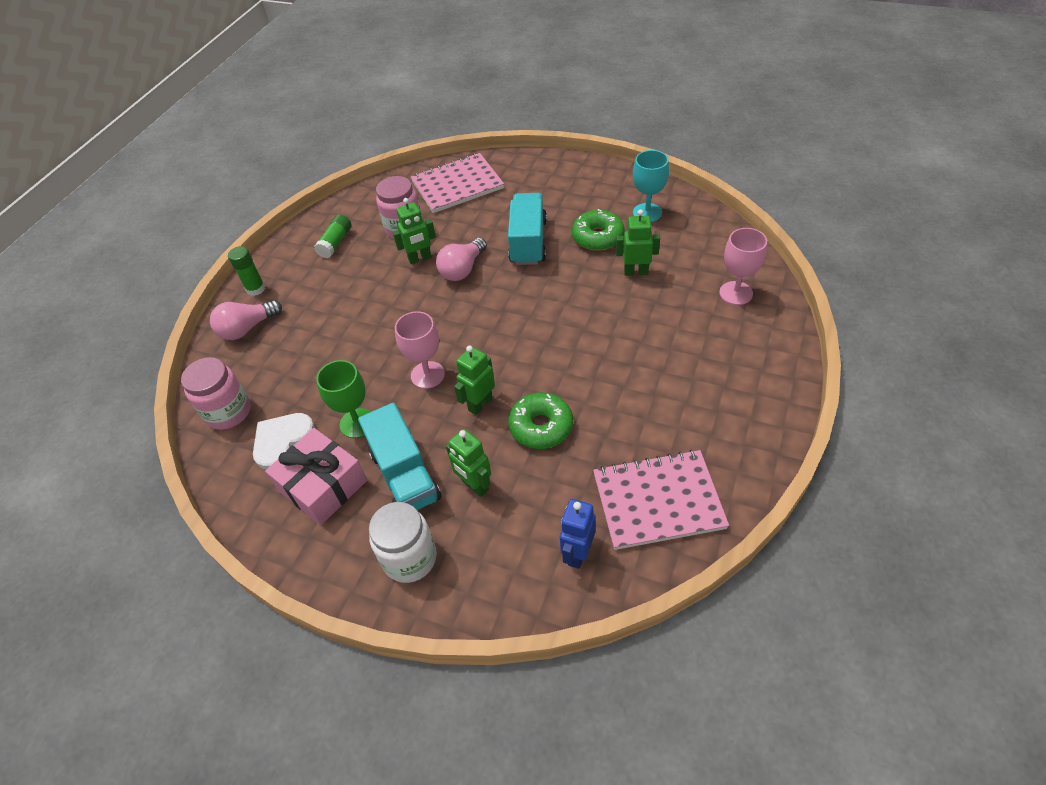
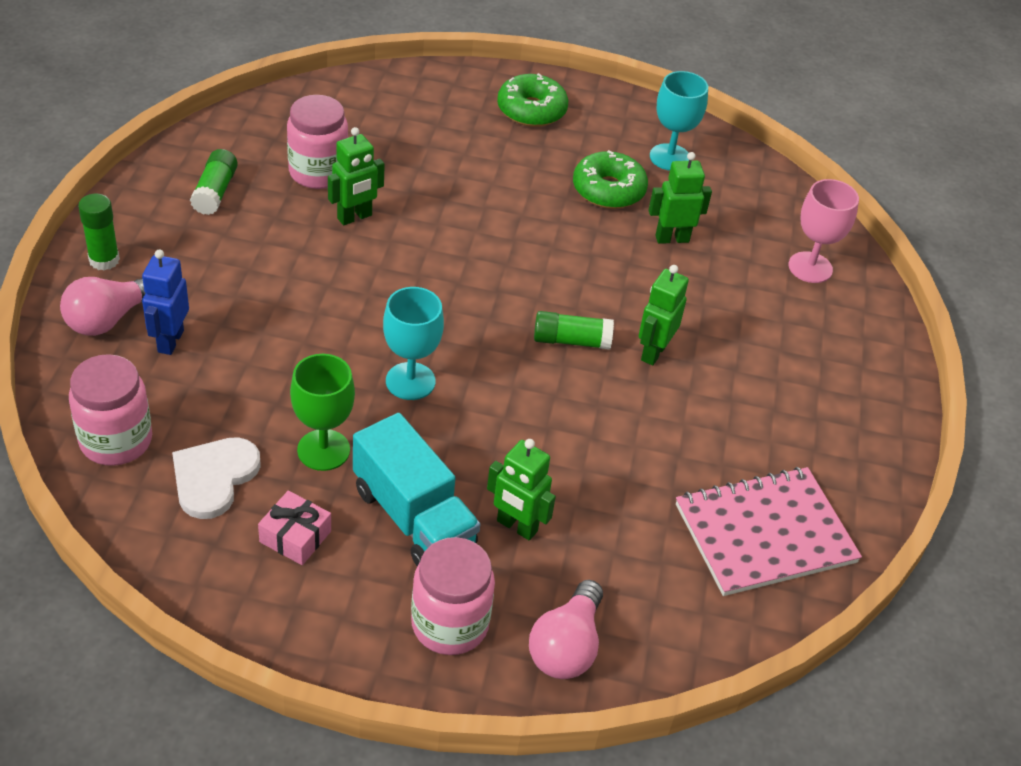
camera: 20 degrees left, 5 degrees down
(322, 485) = (295, 536): pink gift -> pink gift, size x0.55
(410, 558) = (450, 624): white jar -> pink jar
(427, 375) = (410, 381): pink goblet -> turquoise goblet
(457, 185) = (384, 110): pink notebook -> none
(462, 269) = (423, 233): pink light bulb -> pink light bulb (566, 646)
(480, 404) = (496, 419): green robot -> green robot (653, 352)
(528, 242) = (511, 195): turquoise truck -> none
(541, 427) = (589, 446): green donut -> green donut (531, 110)
(546, 347) = (571, 341): none -> green glue stick
(577, 553) = (676, 604): blue robot -> blue robot (170, 341)

